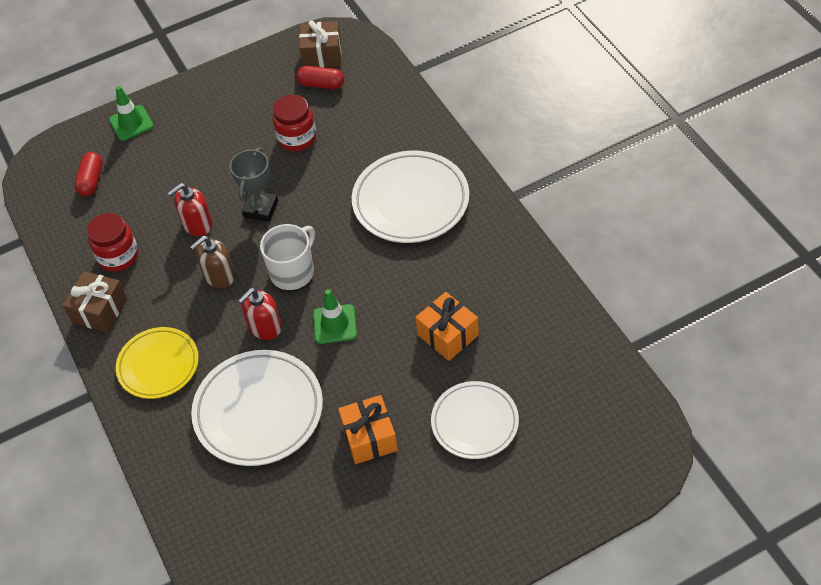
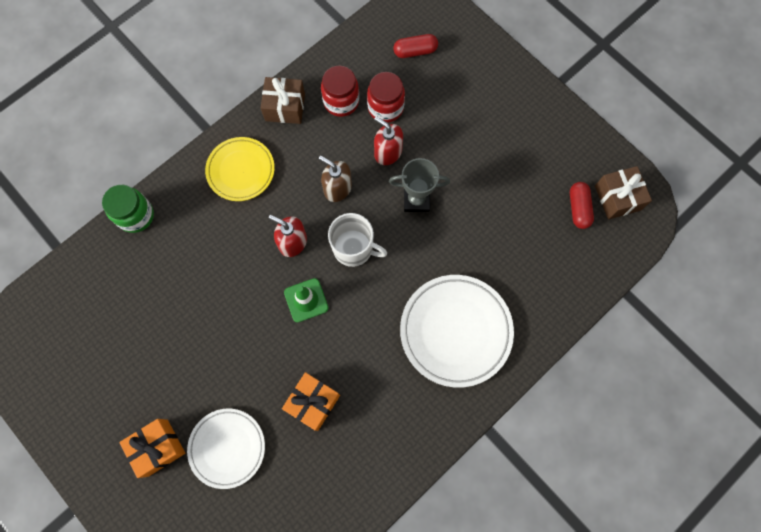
camera: 70 degrees right, 20 degrees up
(131, 123) = (487, 59): green traffic cone -> none
(169, 485) = (136, 216): none -> green jar
(258, 411) = (211, 263): white plate -> none
(297, 138) = (506, 206): red jar -> red jar (385, 107)
(369, 437) = (199, 361): orange gift -> orange gift (158, 447)

